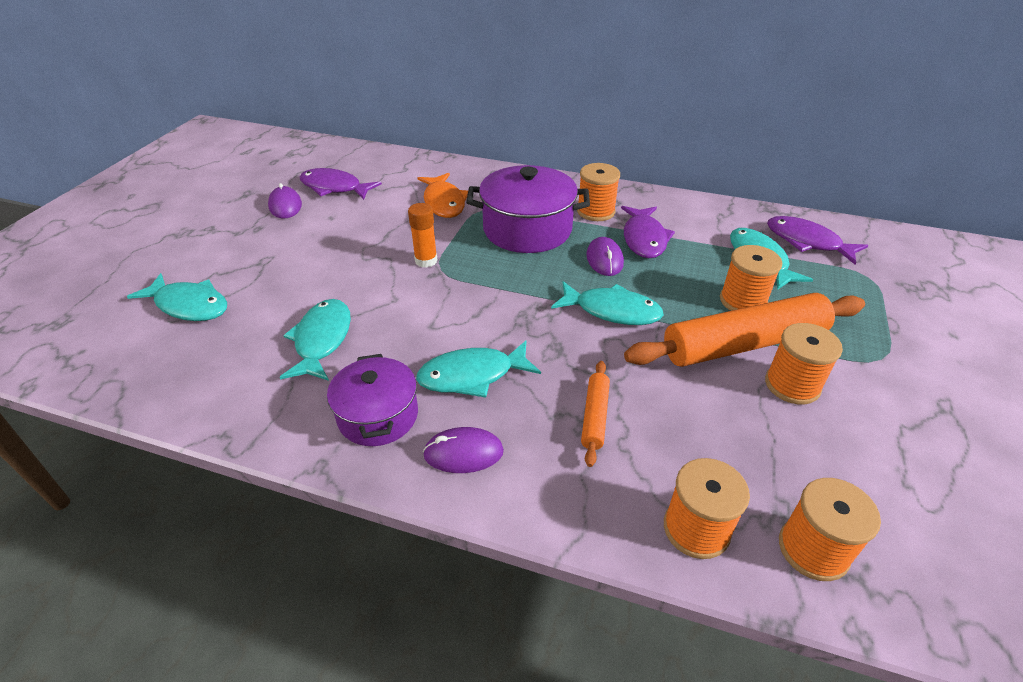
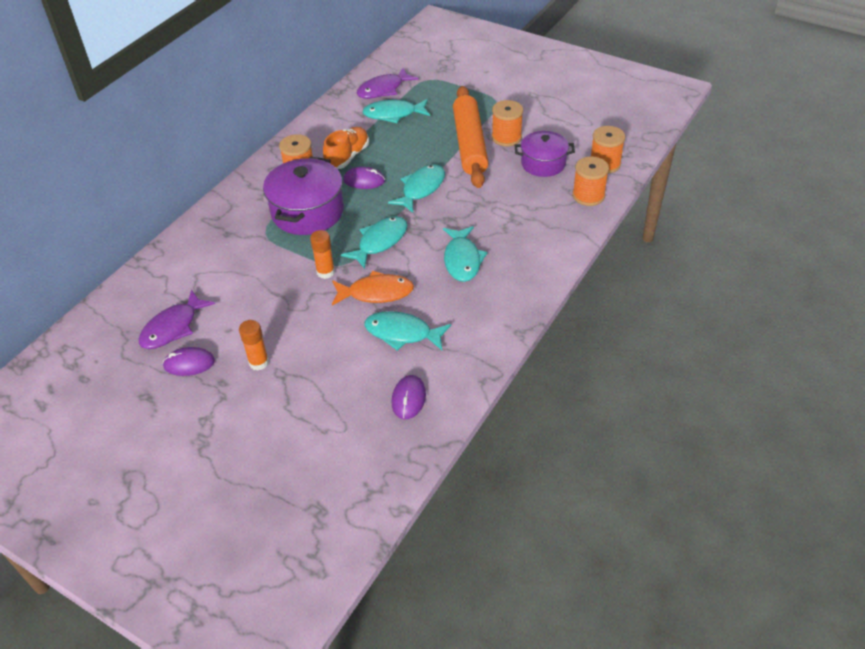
camera: 75 degrees left, 5 degrees up
(189, 305) = (328, 419): turquoise fish -> turquoise fish (380, 242)
(282, 244) = (259, 362): none -> orange glue stick
(378, 416) = (485, 305): purple pot -> purple pot (543, 163)
(444, 202) = (241, 254): orange fish -> orange fish (376, 293)
(463, 453) = (524, 270): purple mouse -> purple mouse (408, 398)
(595, 416) = (510, 214): orange rolling pin -> none
(644, 239) = (347, 157): purple fish -> orange shoe
(743, 301) = (431, 133): orange spool -> none

